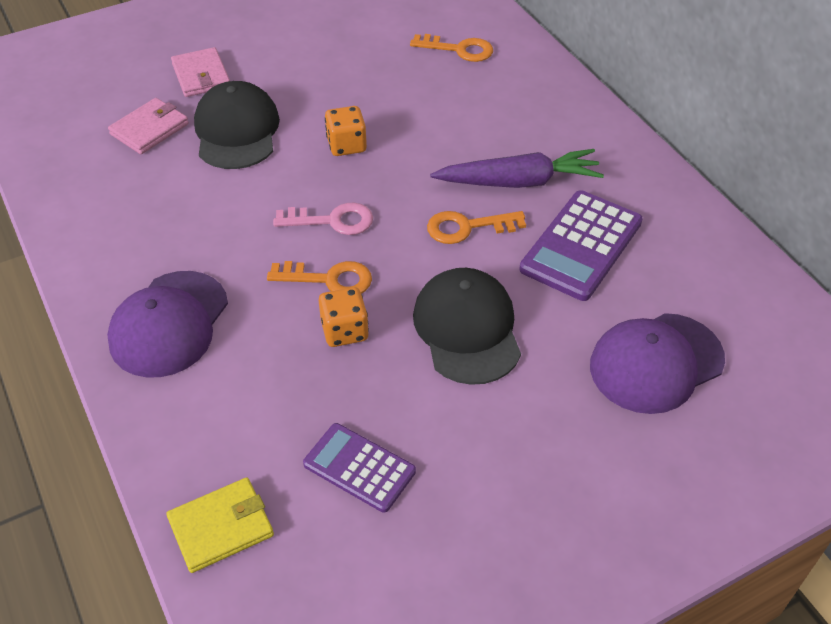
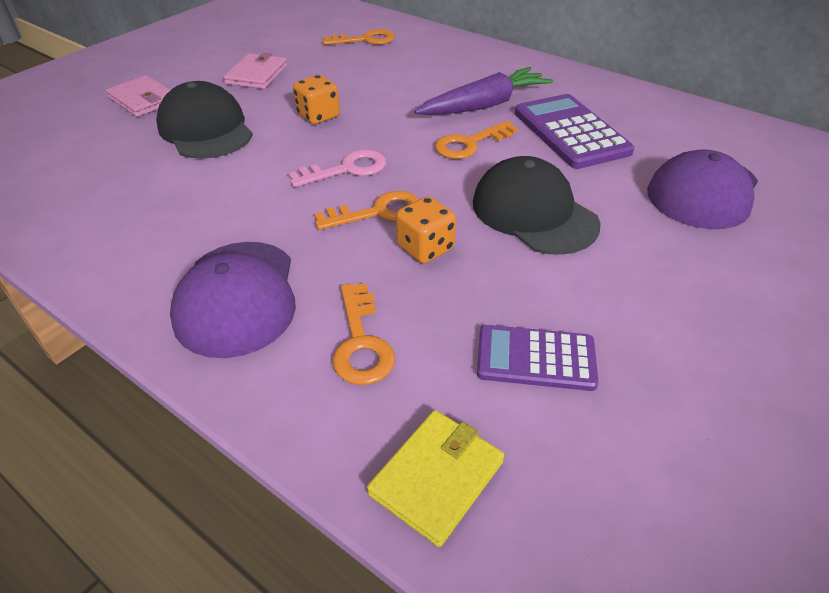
camera: 25 degrees left, 5 degrees down
(149, 129) = (113, 147): pink wallet -> pink wallet (257, 75)
(236, 400) = (361, 342): none -> orange key
(581, 246) = (570, 132): purple calculator -> purple calculator turned 150 degrees clockwise

